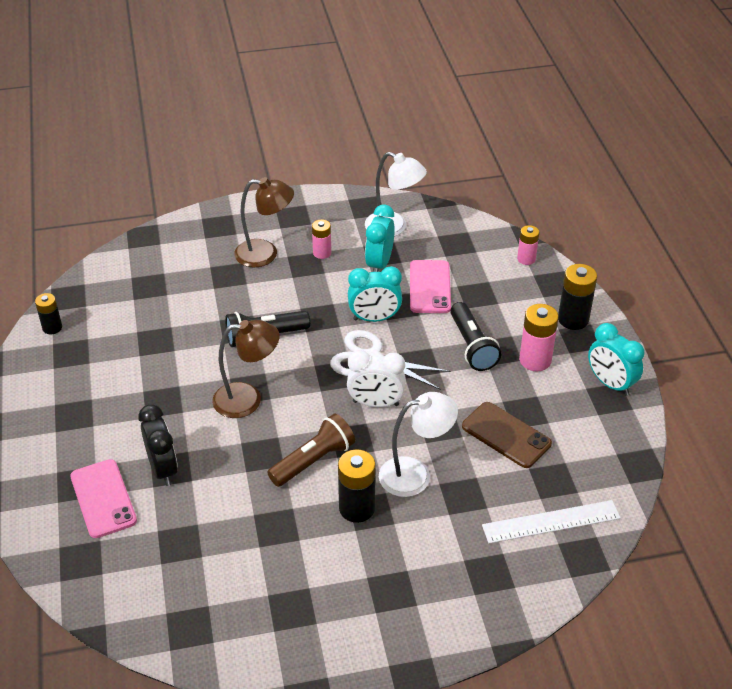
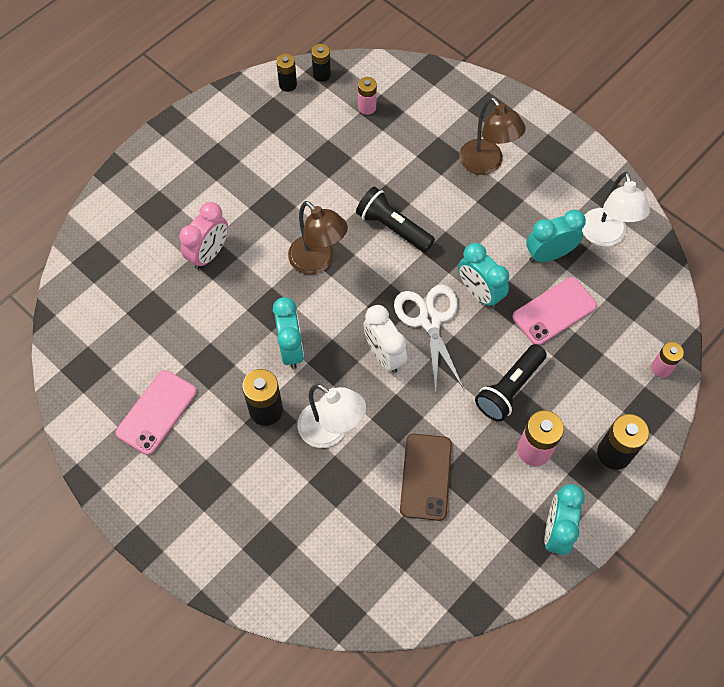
camera: 55 degrees right, 20 degrees up
(69, 302) = (321, 75): none -> black battery
(103, 498) = (156, 236): pink phone -> pink phone (156, 412)
(163, 469) = (209, 254): black clock -> pink clock
(314, 460) = (291, 349): brown flashlight -> turquoise clock
(322, 253) = (524, 203): pink battery -> pink battery (367, 107)
(551, 522) = (356, 567): white ruler -> none

